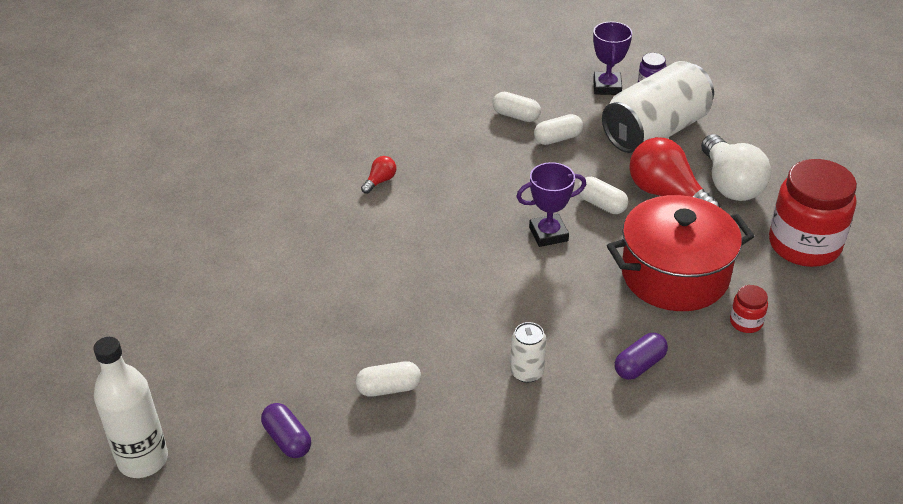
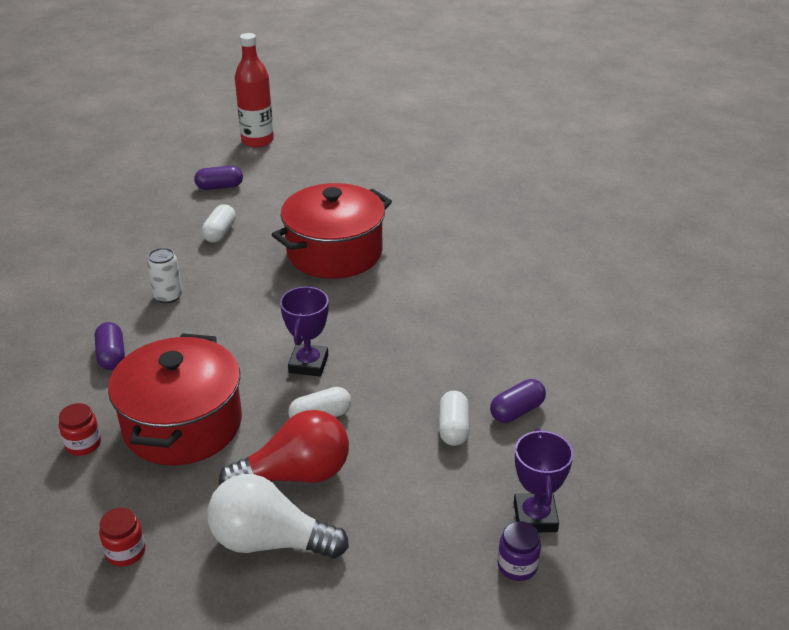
camera: 115 degrees right, 5 degrees down
(143, 460) = (257, 141): white bottle -> red bottle
(373, 281) = (334, 252): none -> red pot
(380, 181) = (462, 288): red light bulb -> none
(516, 116) = (517, 411): white capsule -> purple capsule
(607, 87) = (535, 517): purple trophy -> purple trophy turned 60 degrees clockwise
(655, 131) = (413, 521): white can -> none
(804, 245) = (125, 552): red jar -> red jar, size x0.43

